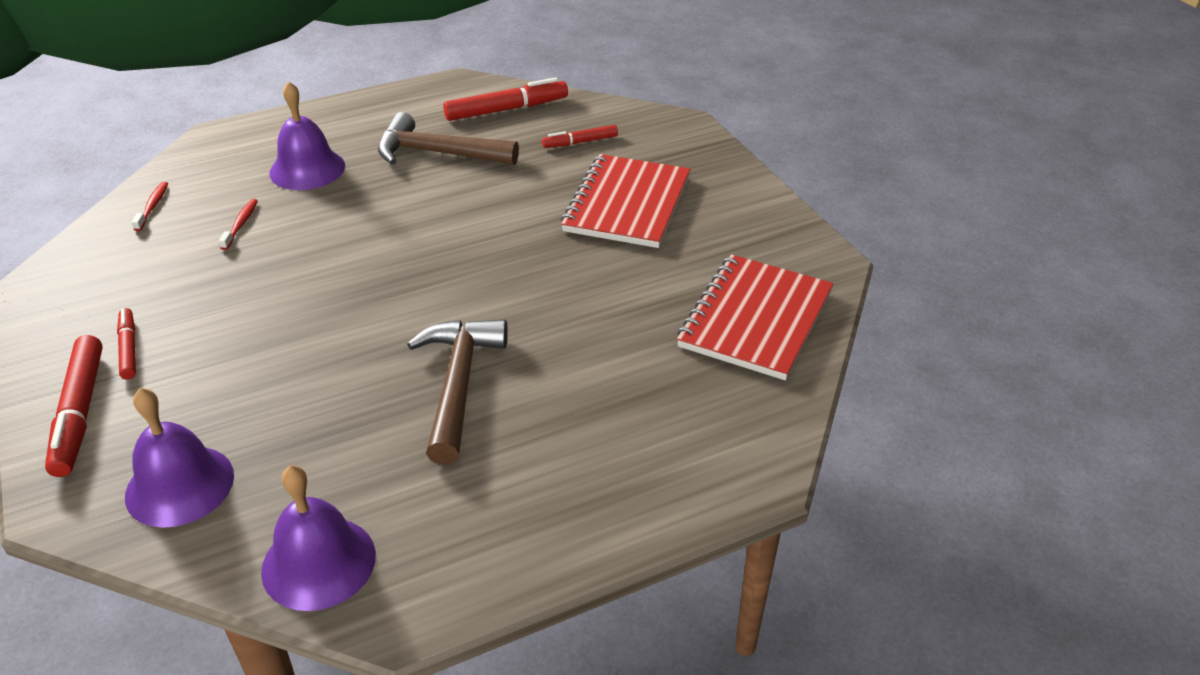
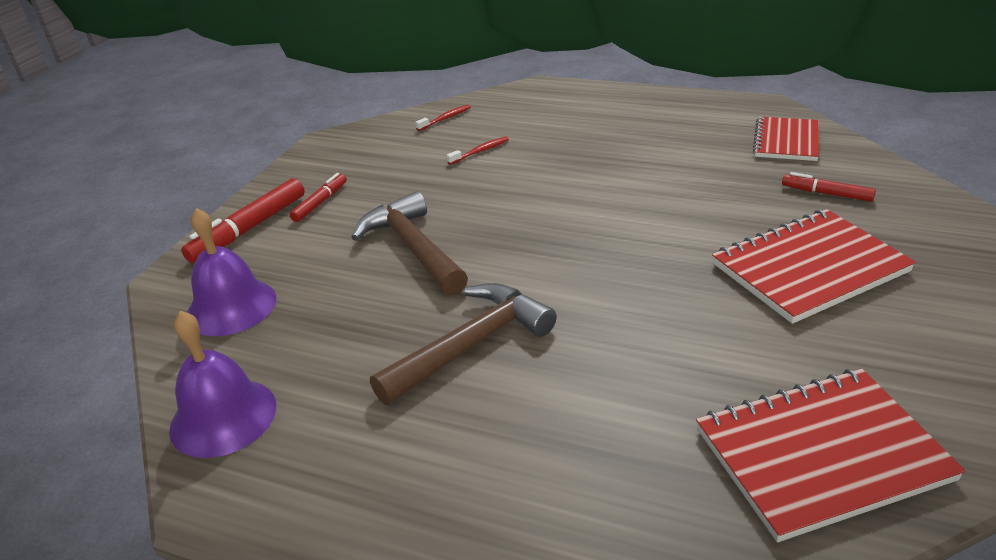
camera: 50 degrees right, 5 degrees down
(307, 169) = (569, 130): purple bell -> none
(438, 153) = (682, 155): brown hammer -> brown hammer (413, 248)
(506, 109) = (786, 141): red marker -> red notebook

